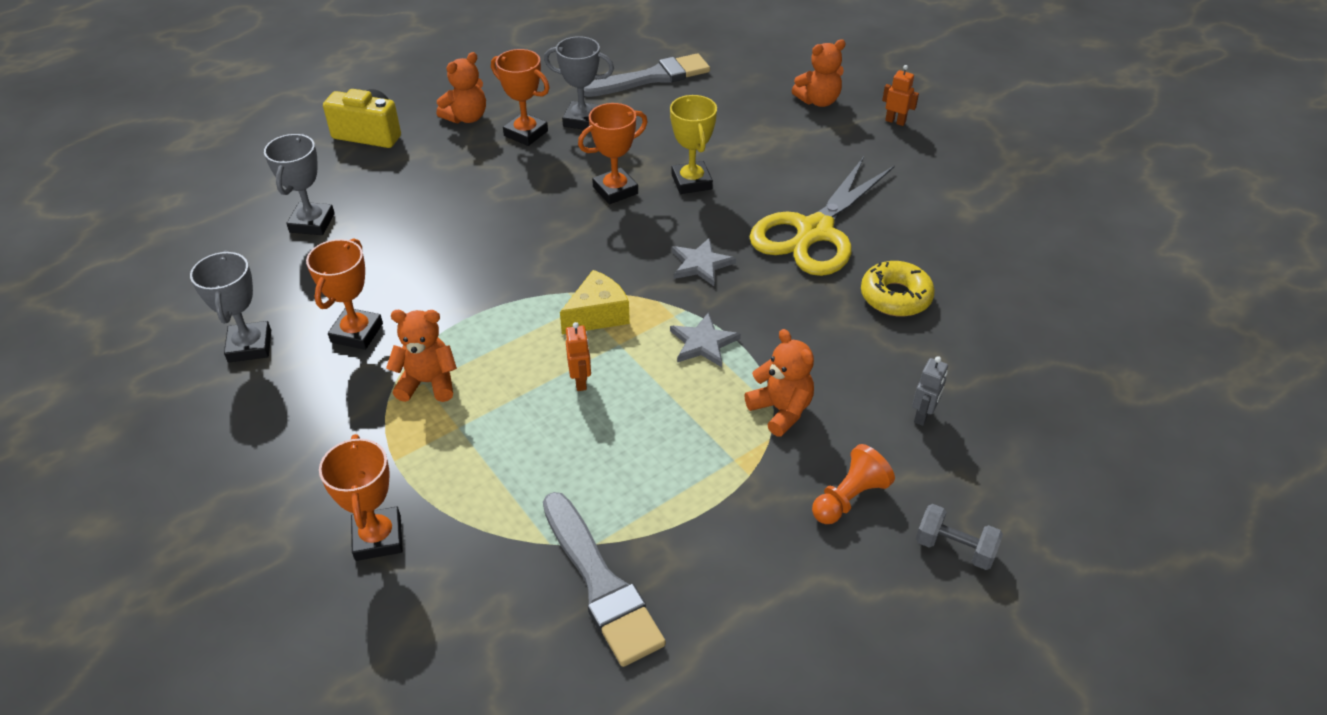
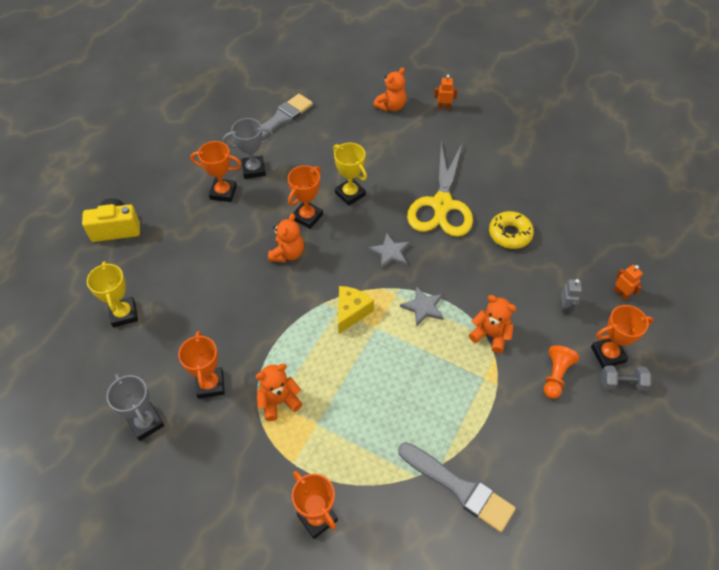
camera: 25 degrees left, 10 degrees up
(312, 223) = (124, 314): grey trophy -> yellow trophy
(466, 117) = (175, 193): orange teddy bear -> orange teddy bear (287, 253)
(580, 381) = (369, 362): orange robot -> orange robot (621, 294)
(955, 501) = (608, 354): none -> orange trophy

